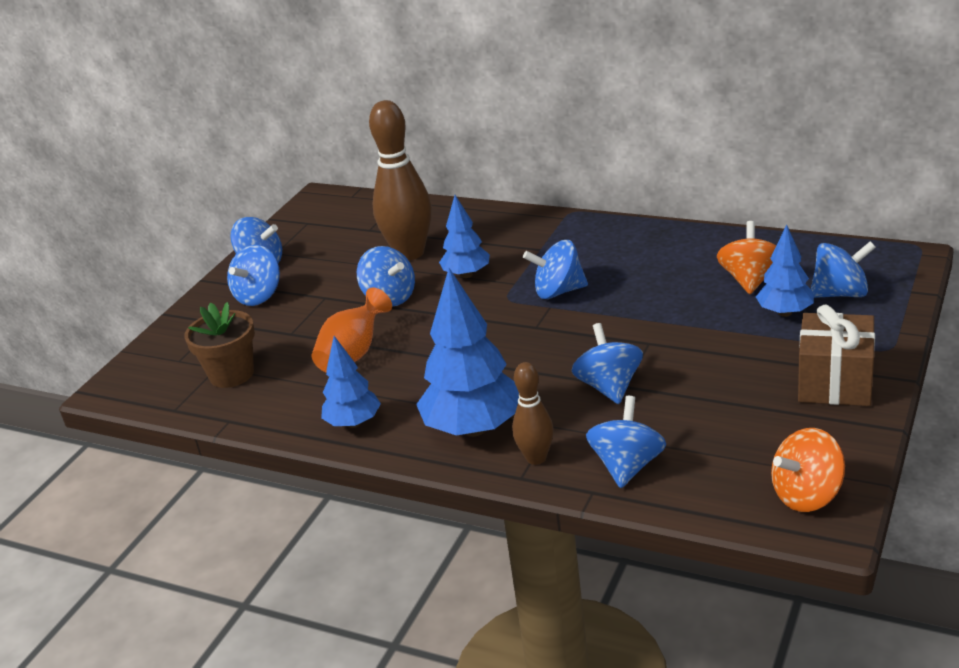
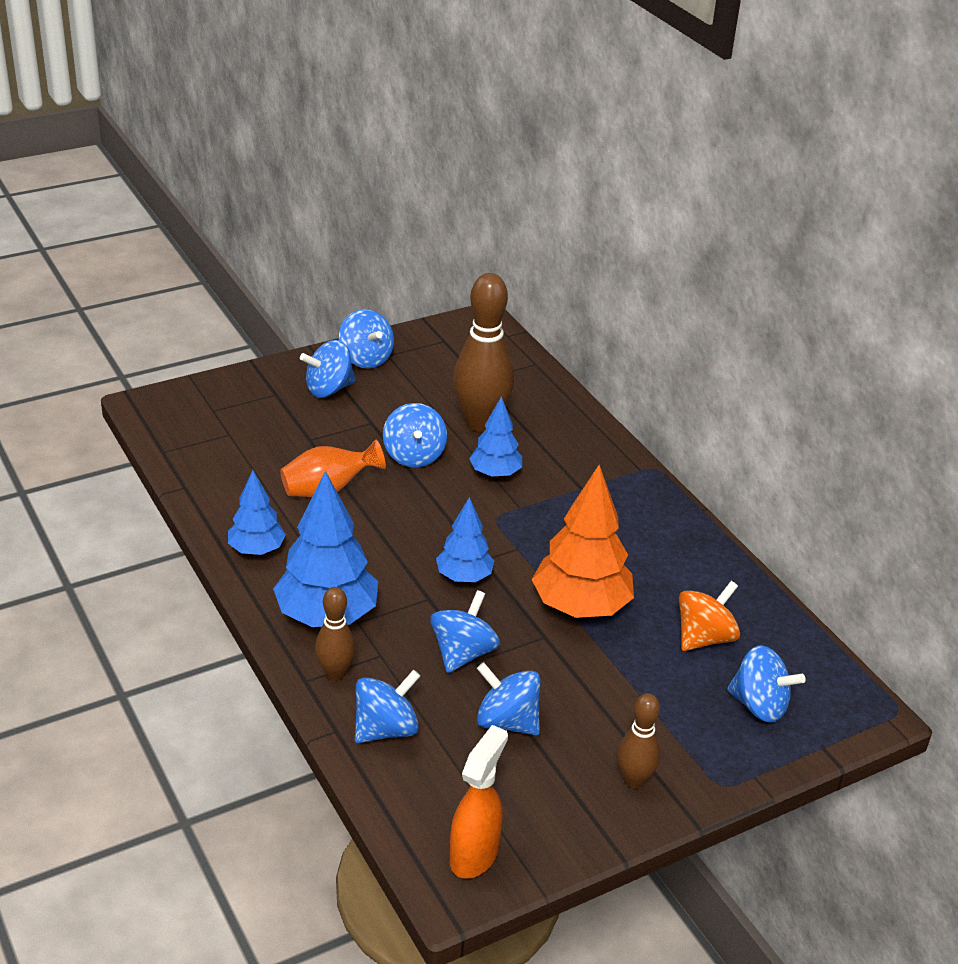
camera: 30 degrees right, 5 degrees up
(231, 374) = (231, 448): brown flower pot -> none
(558, 291) = (541, 539): blue spinning top -> blue spinning top (507, 721)
(646, 312) = (580, 607): none -> orange tree
(785, 312) = (687, 688): blue tree -> blue tree (464, 577)
(807, 495) = (474, 855): orange spinning top -> orange spray bottle
(835, 382) = (634, 780): brown gift -> brown bowling pin

